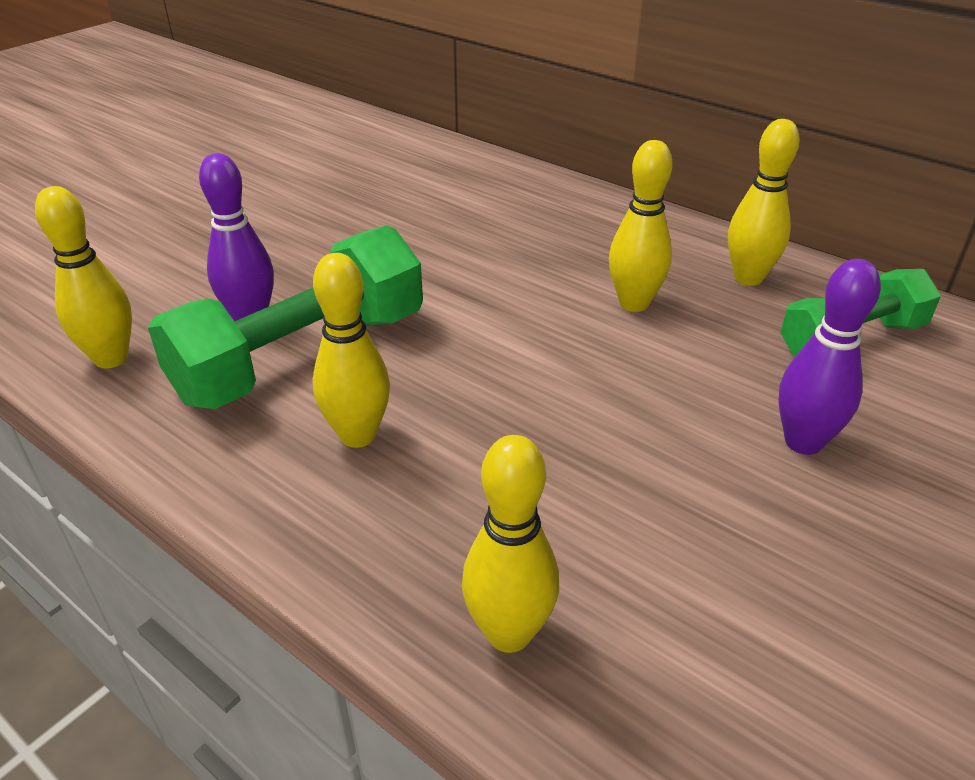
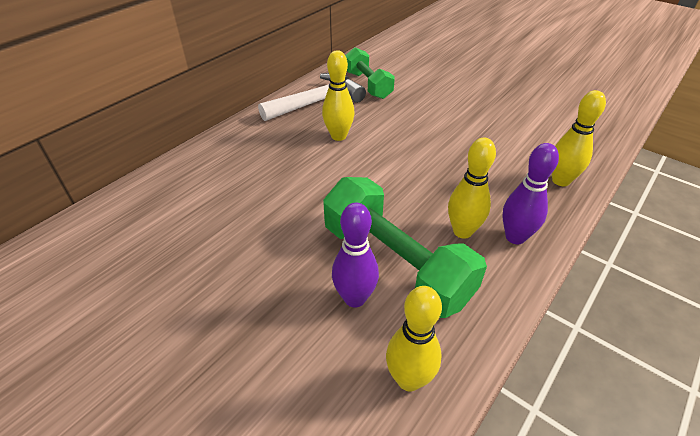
camera: 90 degrees left, 5 degrees up
(748, 278) = (317, 102): yellow bowling pin -> white hammer
(803, 442) = (436, 105): purple bowling pin -> purple bowling pin (515, 237)

